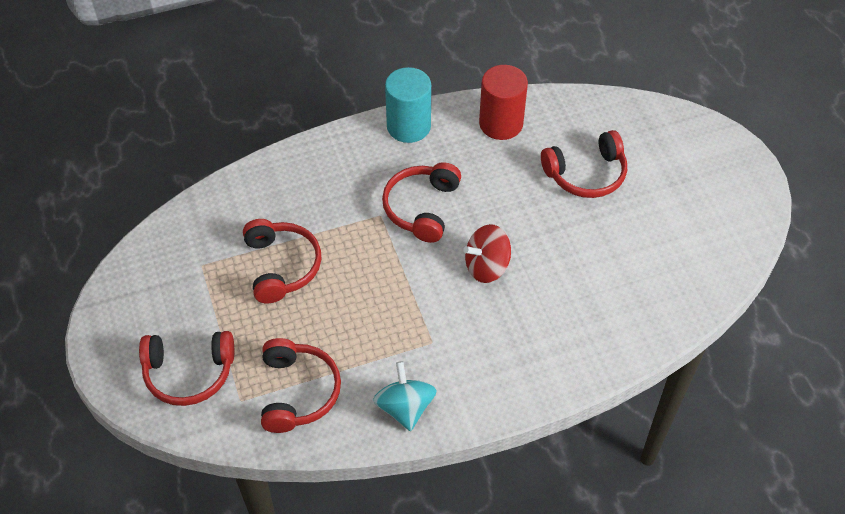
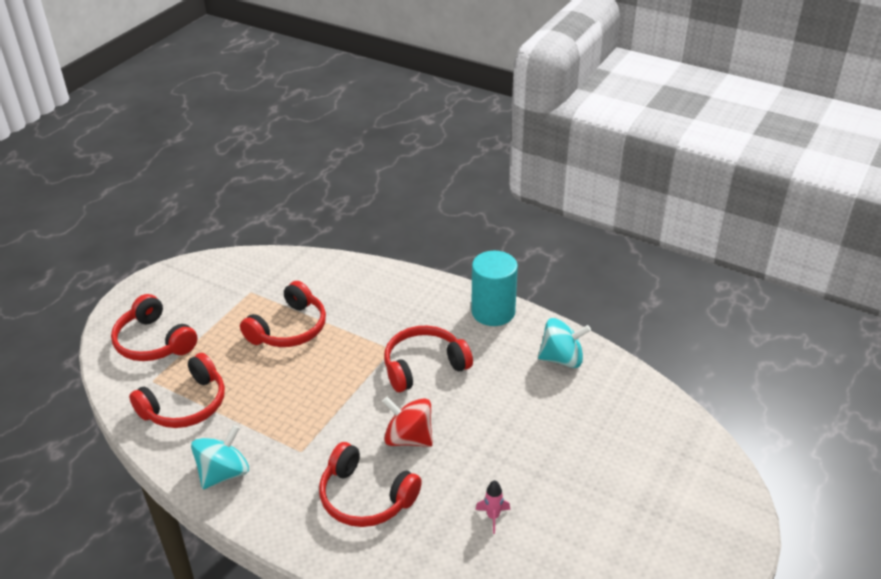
camera: 50 degrees right, 15 degrees down
(501, 123) = (562, 359): red cylinder -> turquoise spinning top
(586, 174) = (576, 442): red headphones -> red headphones (365, 497)
(607, 267) = (493, 517): none -> pink rocket

